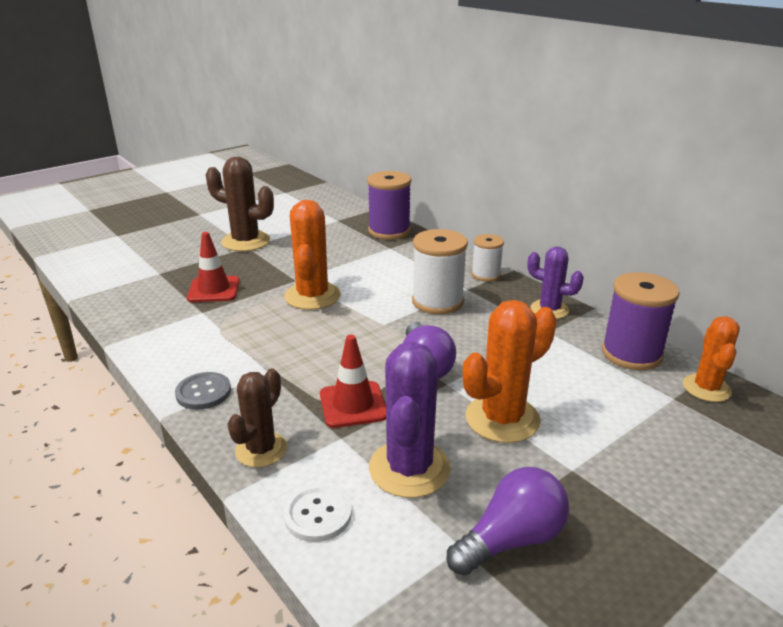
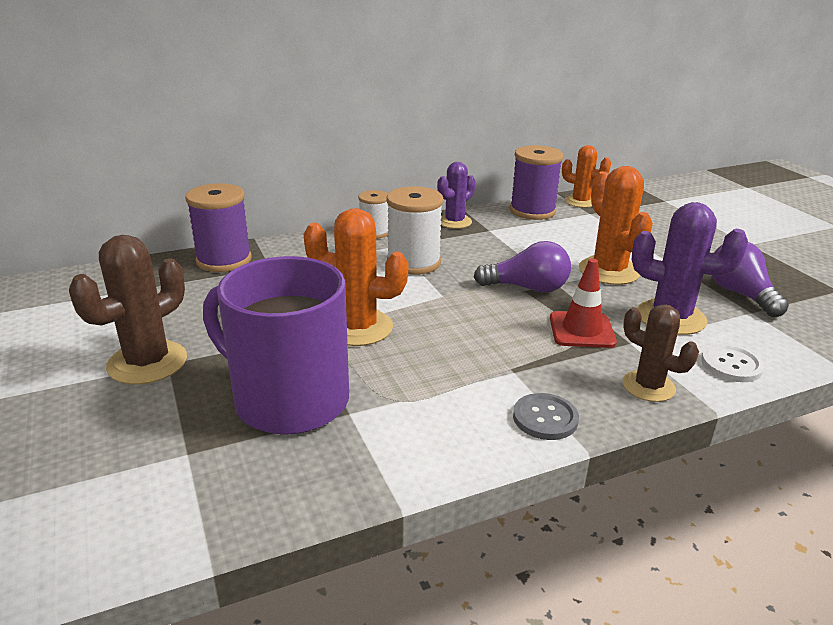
camera: 75 degrees left, 0 degrees up
(214, 290) = (289, 400): red traffic cone -> purple mug

